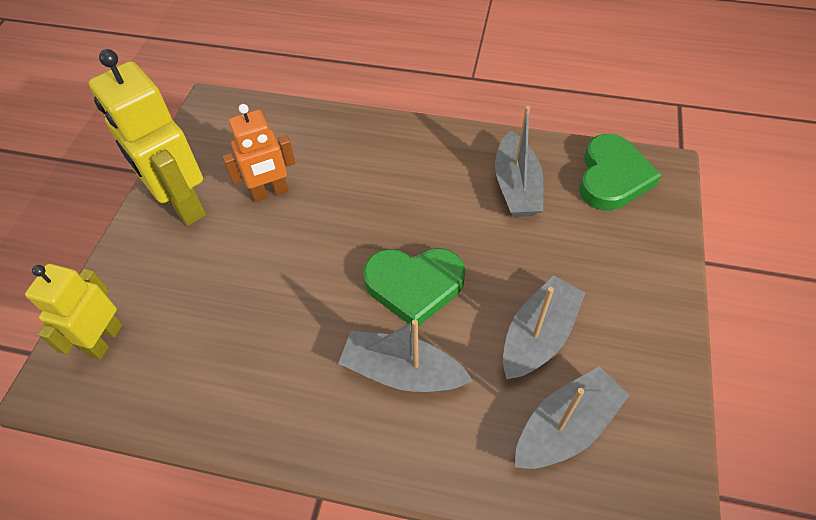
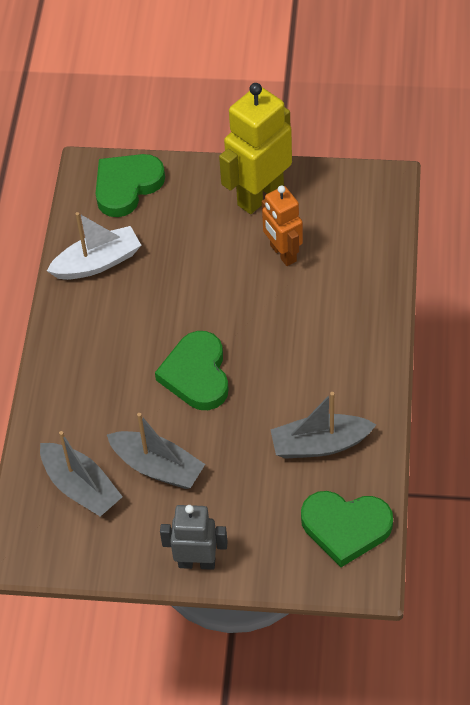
camera: 85 degrees right, 0 degrees up
(105, 340) = (127, 186): yellow robot -> green heart
(216, 384) = (97, 262): none -> white boat
(402, 372) = (117, 376): grey boat -> none
(662, 306) = (197, 562): none -> grey robot

